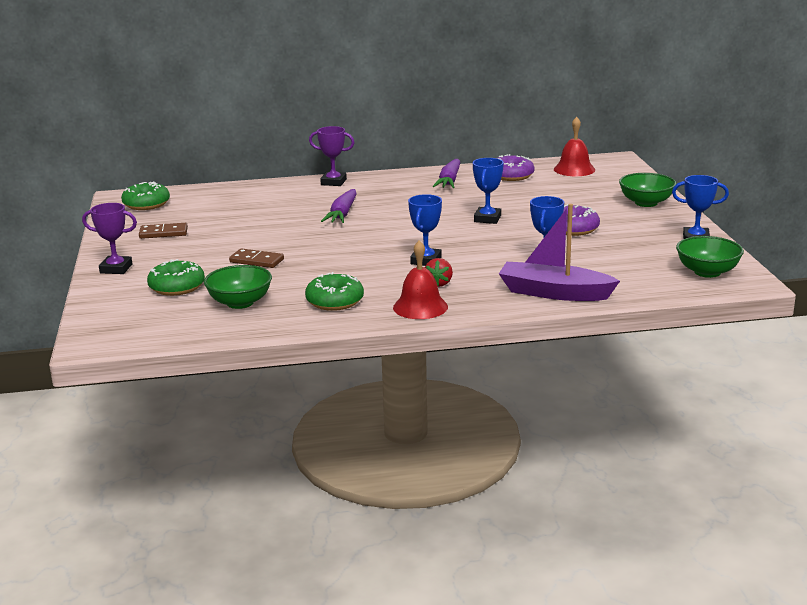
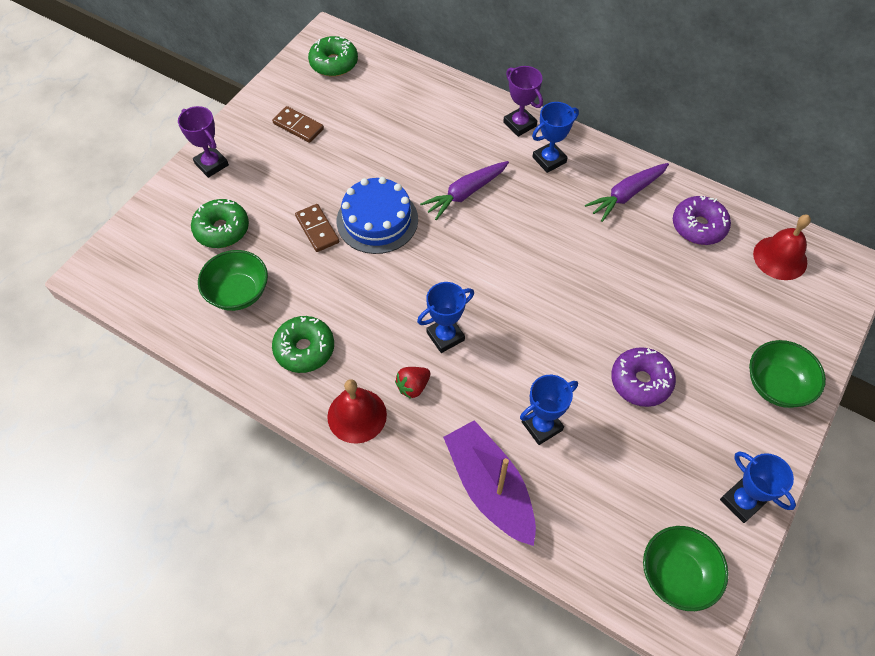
camera: 40 degrees right, 35 degrees up
(296, 243) = (377, 220): none -> blue cake
(487, 219) = (581, 298): blue trophy -> blue trophy (549, 160)

